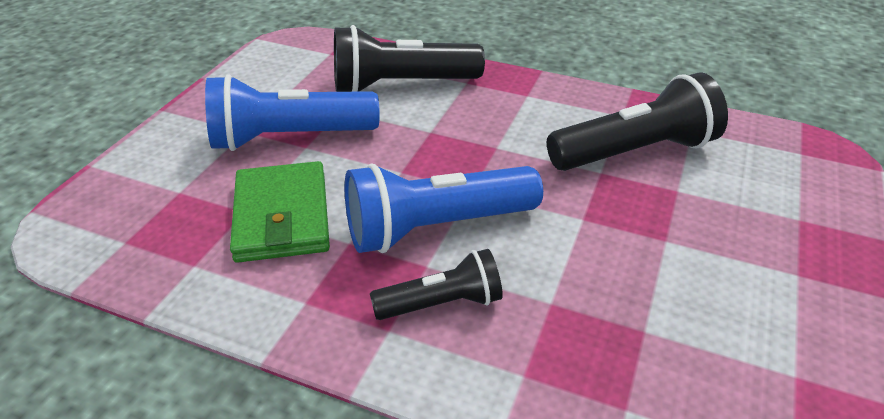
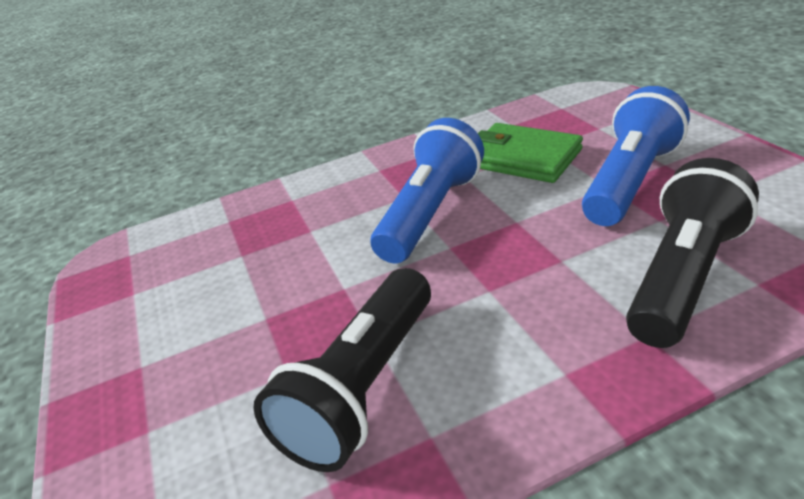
camera: 140 degrees right, 5 degrees down
(442, 303) = (369, 191): black flashlight -> none

